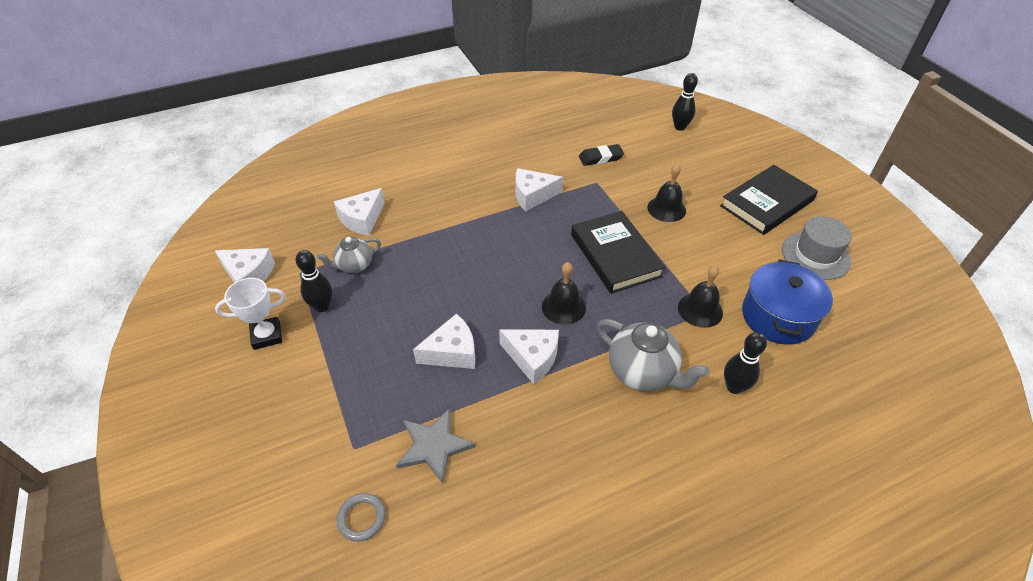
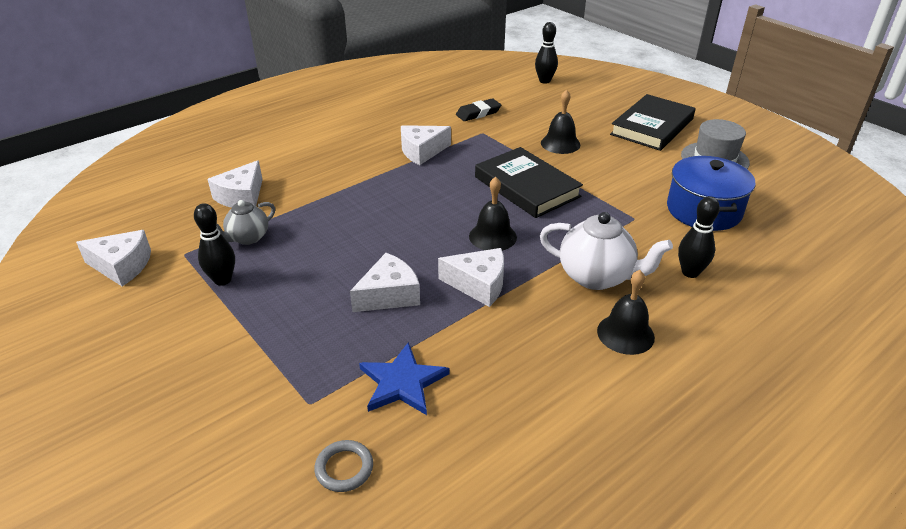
camera: 15 degrees left, 10 degrees down
(267, 335) = (164, 318): white trophy -> none
(434, 446) = (402, 382): grey star -> blue star
(642, 373) = (596, 277): grey teapot -> white teapot
(700, 310) = (629, 217): black bell -> black bell (625, 334)

